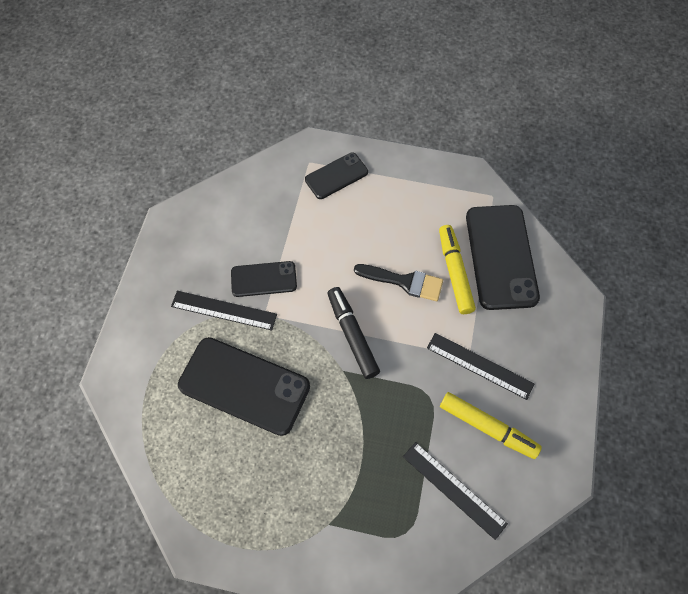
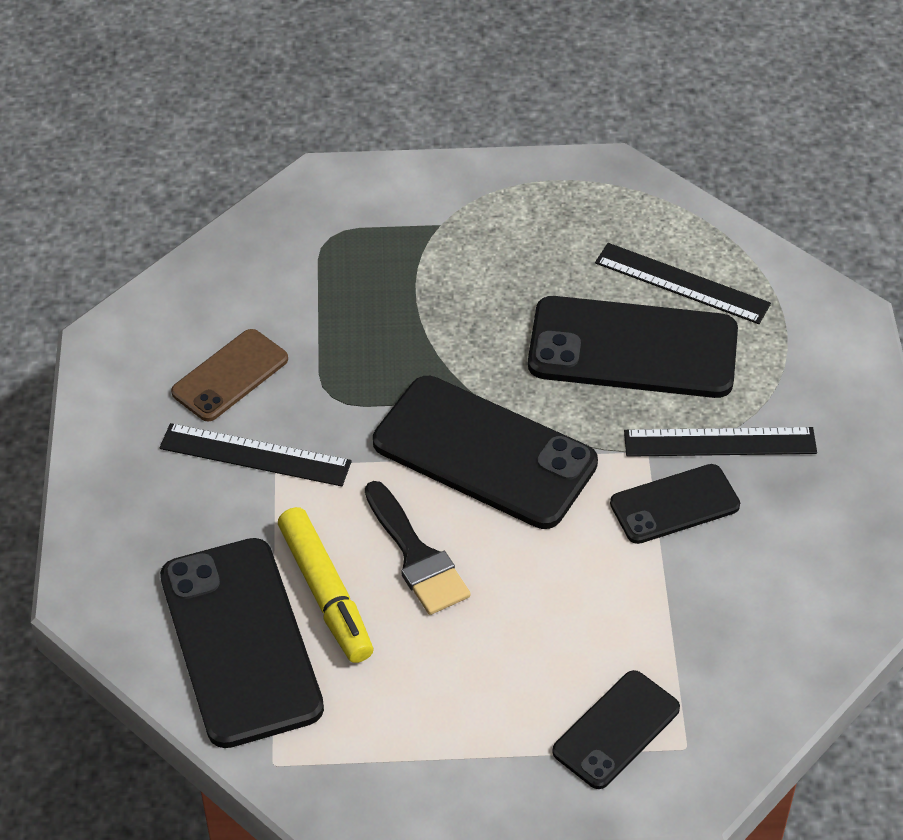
camera: 165 degrees right, 15 degrees down
(352, 335) = (484, 453): black marker -> black phone
(404, 282) = (416, 556): black brush -> black brush turned 120 degrees counterclockwise
(454, 489) = (270, 294): black ruler -> black ruler (682, 284)
(487, 427) = (230, 376): yellow marker -> brown phone

